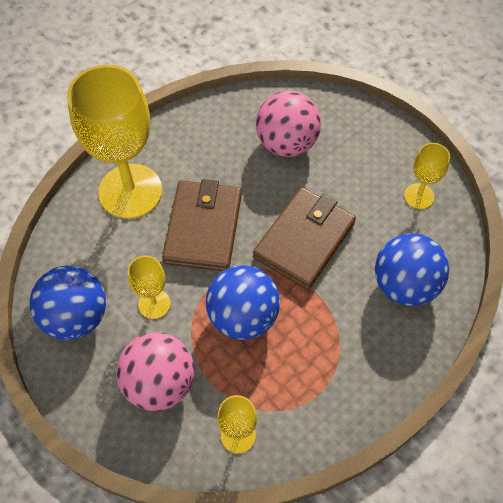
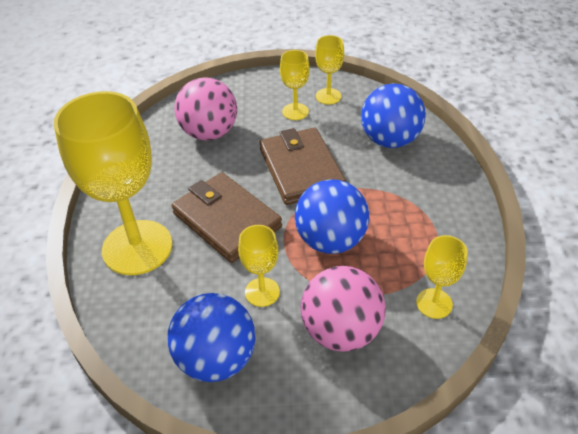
camera: 50 degrees left, 15 degrees down
(372, 185) = (295, 111): none -> yellow goblet

